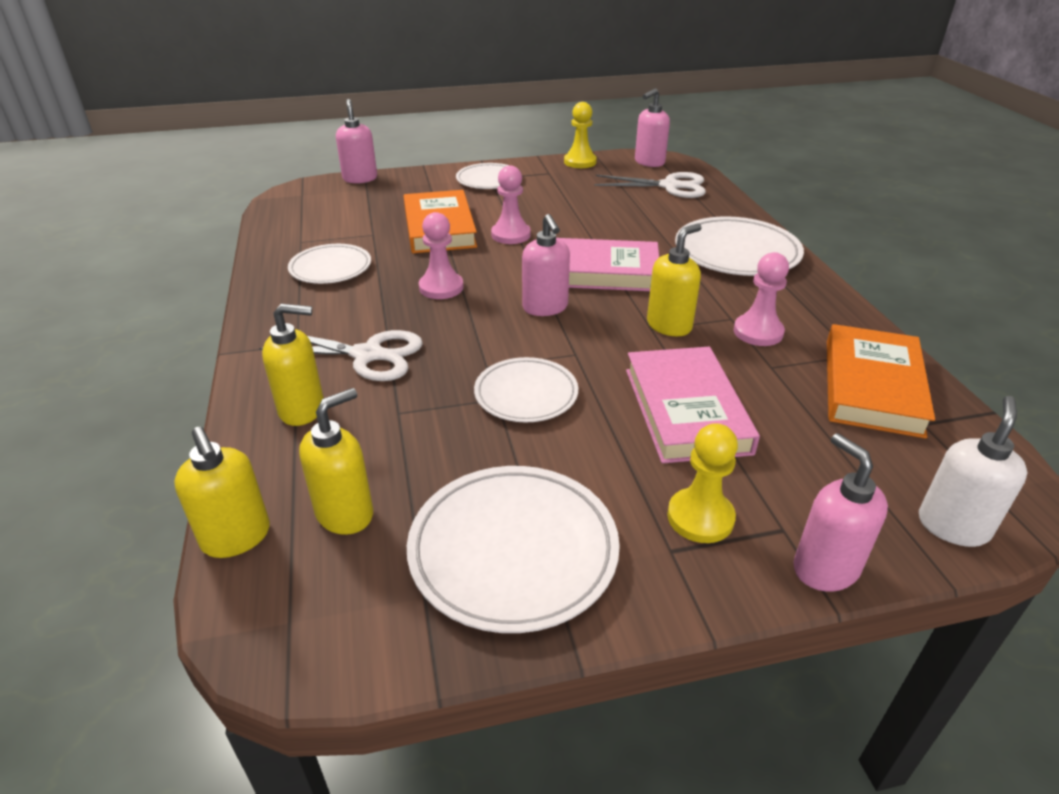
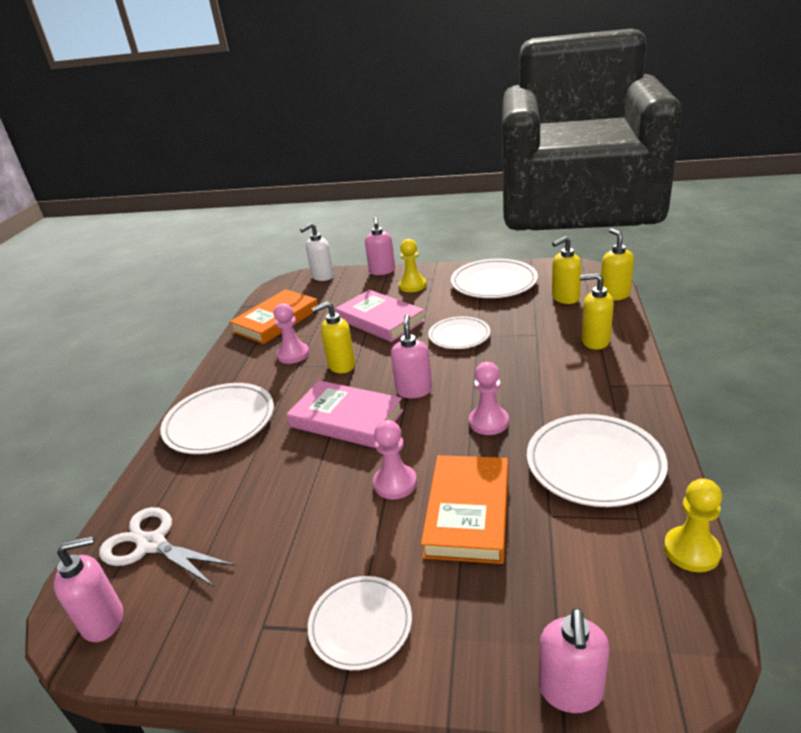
camera: 155 degrees left, 5 degrees down
(330, 268) = (594, 464): white plate -> white plate, size x1.59
(368, 355) = (554, 370): white scissors -> none
(580, 162) = (192, 653): yellow pawn -> yellow pawn (691, 550)
(686, 410) = (380, 320): pink book -> pink book turned 60 degrees counterclockwise

